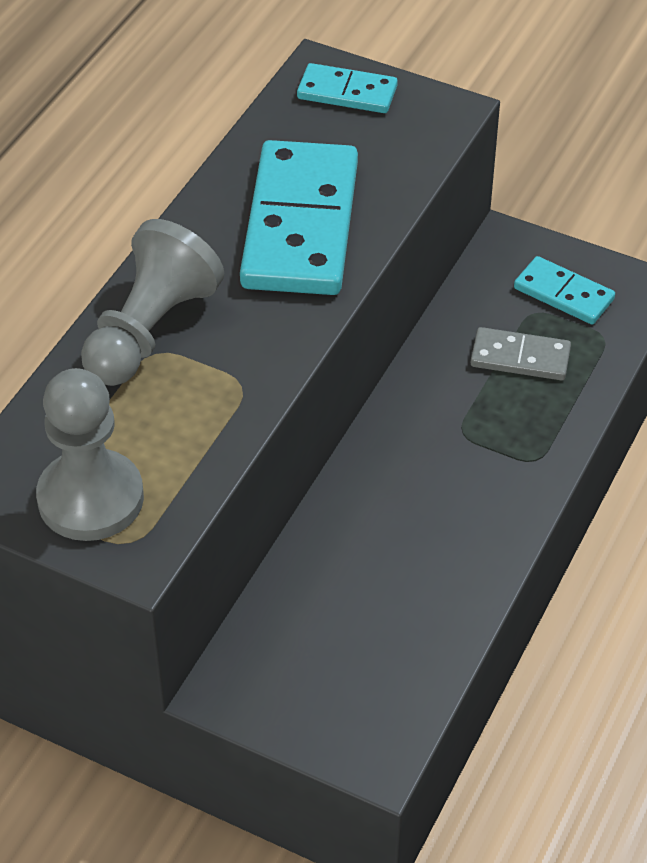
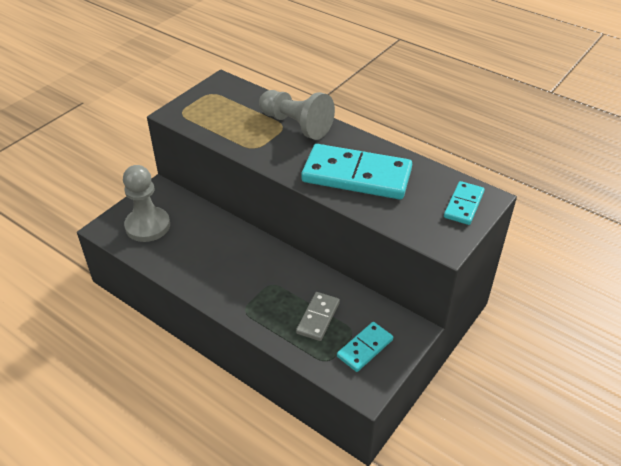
camera: 100 degrees right, 5 degrees down
(90, 498) = (207, 104): grey pawn -> grey pawn (147, 226)

